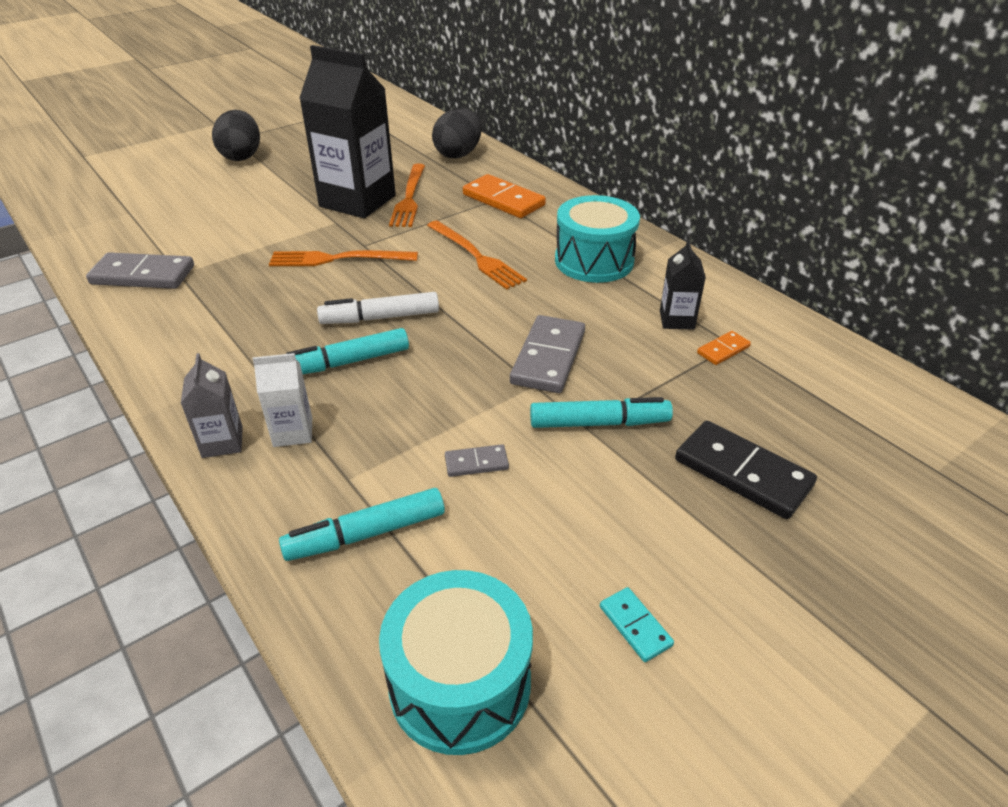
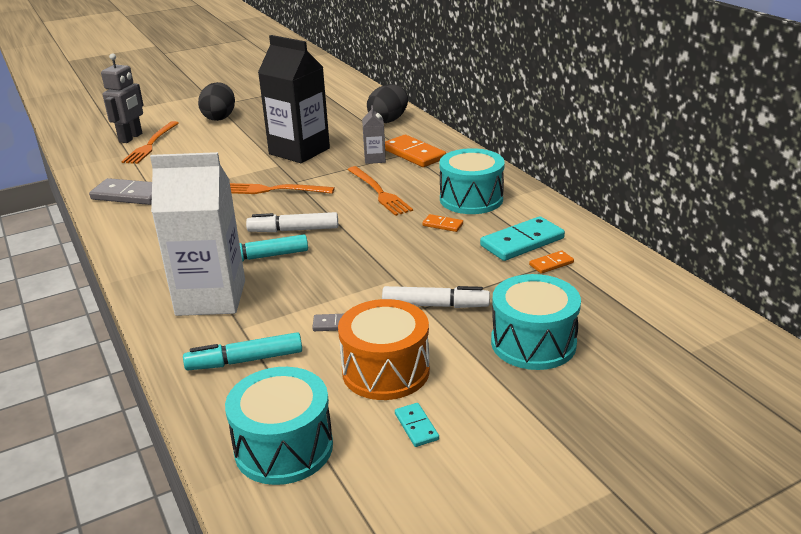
camera: 10 degrees right, 10 degrees down
(128, 189) = (131, 138): none -> grey robot
(222, 442) = (161, 301): grey carton -> grey carton (375, 159)
(293, 432) = (211, 298): white carton -> white carton, size x2.20
(409, 198) = (340, 150): orange fork -> orange fork (151, 144)
(548, 357) = (412, 262): grey domino -> none
(565, 534) = (385, 371): none -> orange drum
(570, 300) = (442, 225): none -> orange domino
(599, 423) = (435, 305): turquoise marker -> white marker
(676, 320) = (522, 242): black carton -> turquoise domino
(742, 472) = (533, 343): black domino -> turquoise drum

